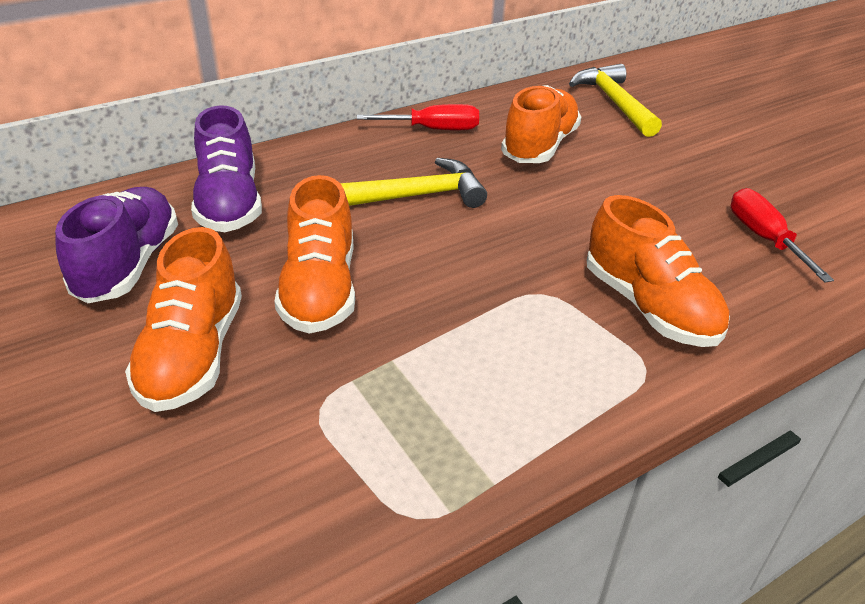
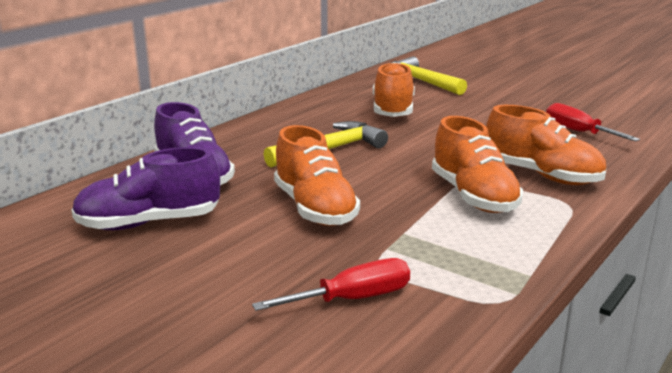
camera: 20 degrees left, 15 degrees down
(129, 265) = (149, 223): purple shoe -> purple shoe turned 90 degrees counterclockwise
(193, 355) = (256, 260): orange shoe -> orange shoe (473, 196)
(434, 130) = (308, 113): red screwdriver -> red screwdriver (353, 299)

